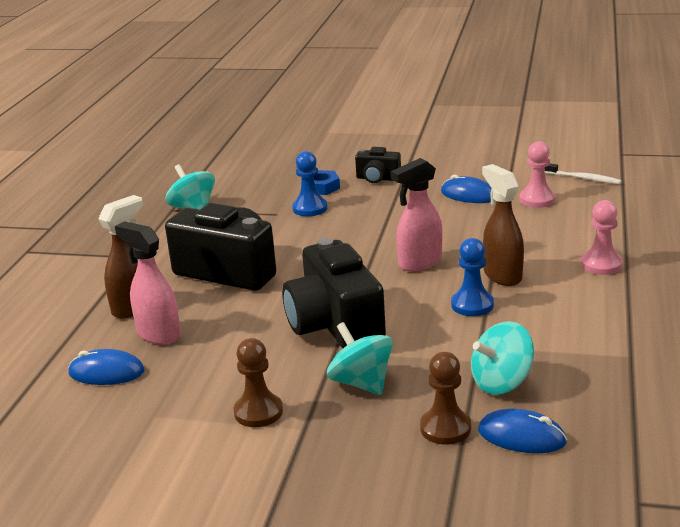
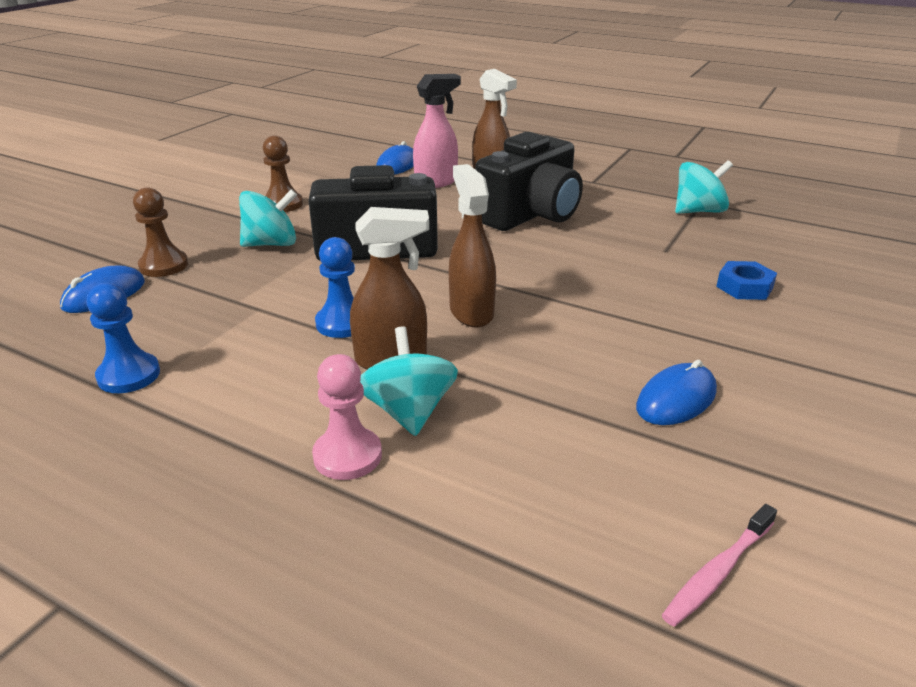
camera: 105 degrees right, 5 degrees up
(310, 208) = (673, 271): blue pawn -> blue pawn (129, 375)
(377, 178) = (769, 333): black camera -> none
(419, 263) = (471, 312): pink spray bottle -> brown spray bottle
(501, 382) = (187, 305): turquoise spinning top -> turquoise spinning top (409, 411)
(537, 200) = (627, 468): pink pawn -> none
(583, 178) = (718, 572): white toothbrush -> pink toothbrush

